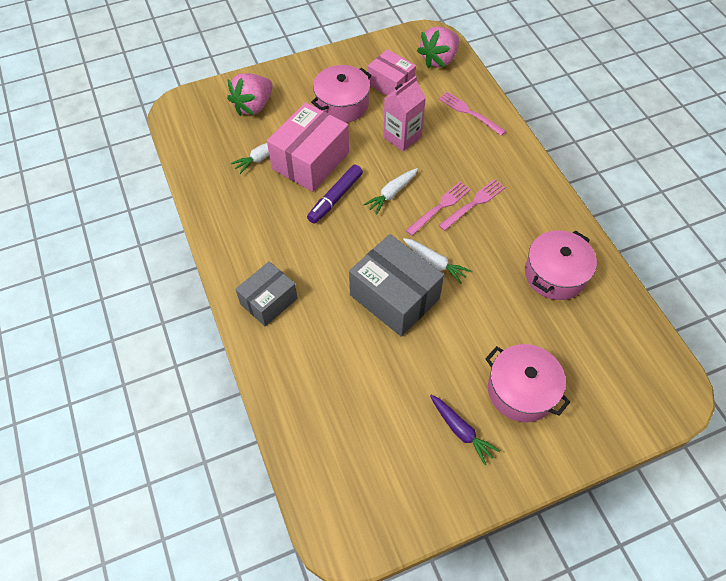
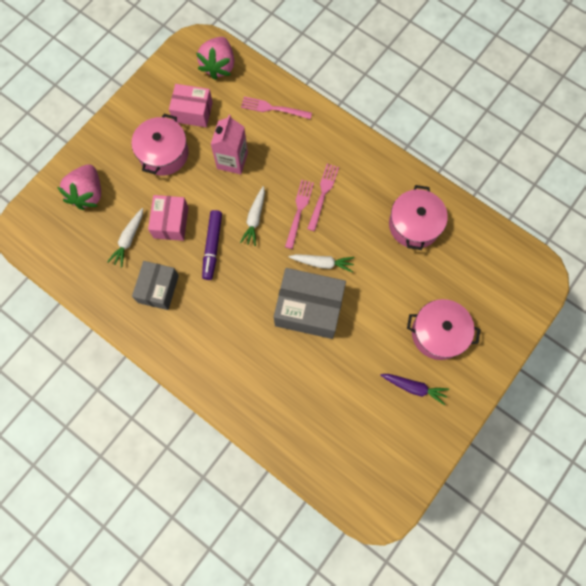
camera: 30 degrees left, 15 degrees up
(269, 301) = (216, 365): grey box -> grey box (158, 289)
(310, 161) = (171, 222): pink box -> pink box, size x0.64

